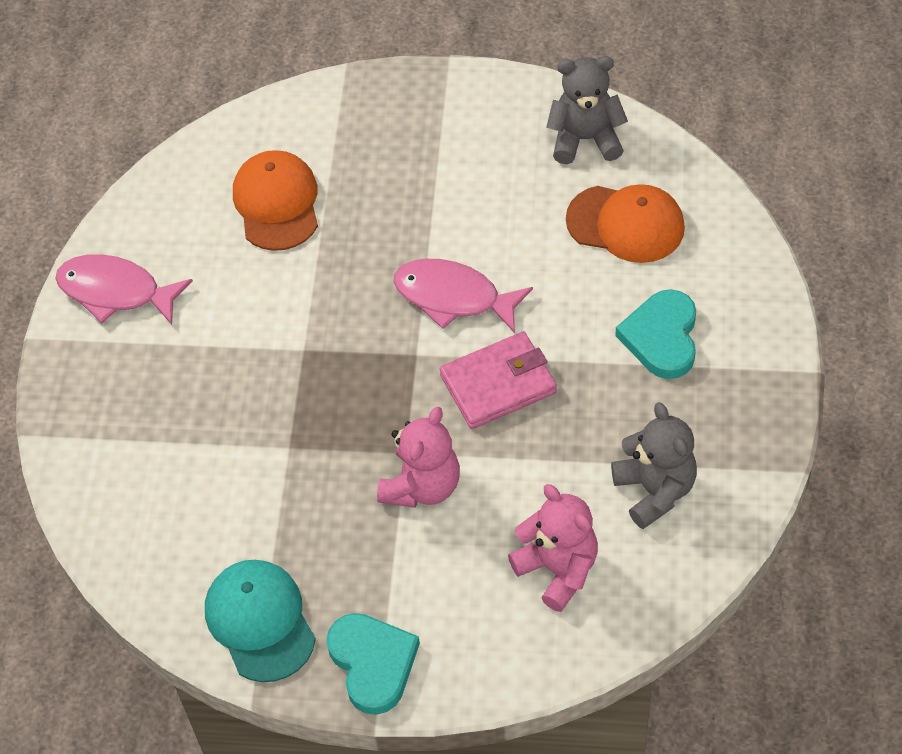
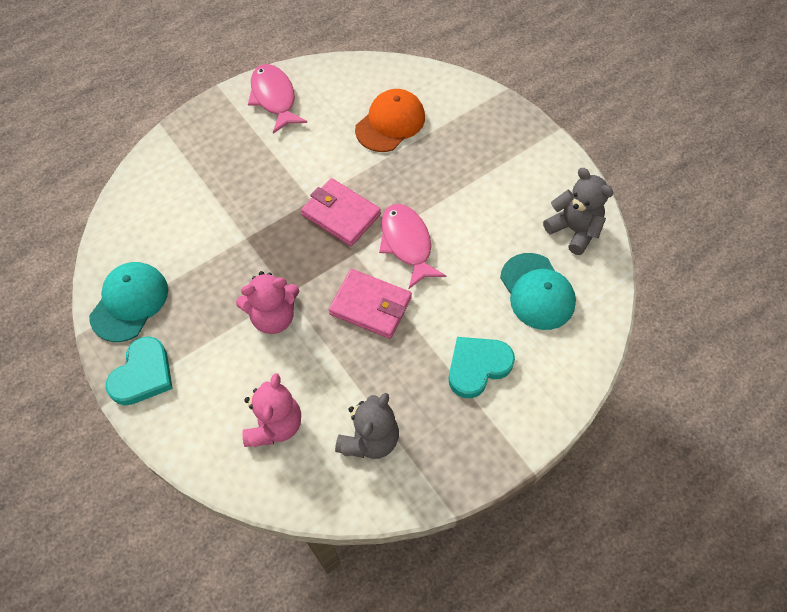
camera: 45 degrees right, 5 degrees up
(353, 334) = (341, 214): none -> pink wallet
(626, 224) = (537, 291): orange cap -> turquoise cap

